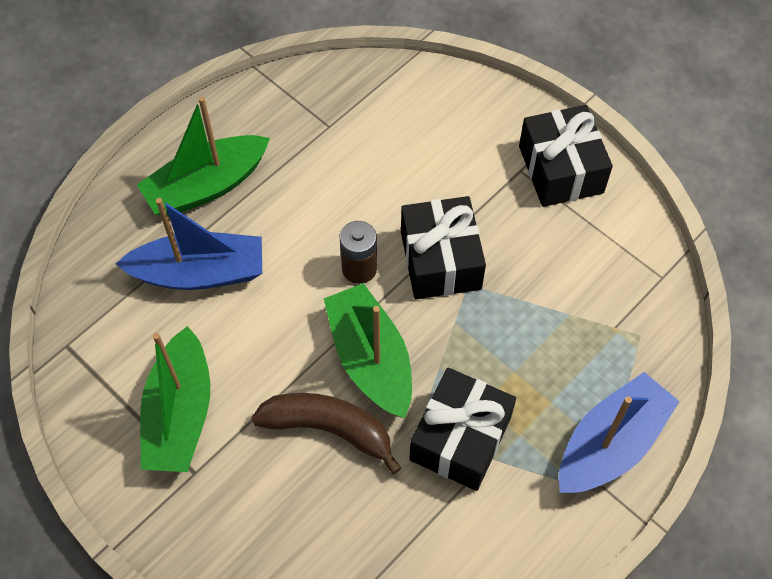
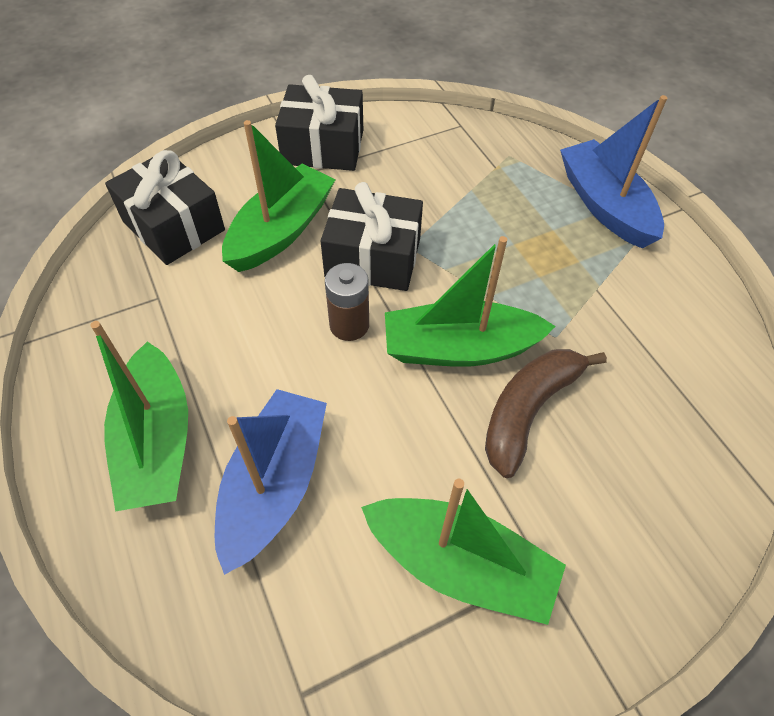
camera: 70 degrees left, 5 degrees down
(438, 179) = (281, 231): none -> green boat
(460, 438) = (571, 304): black gift -> black gift (173, 226)

